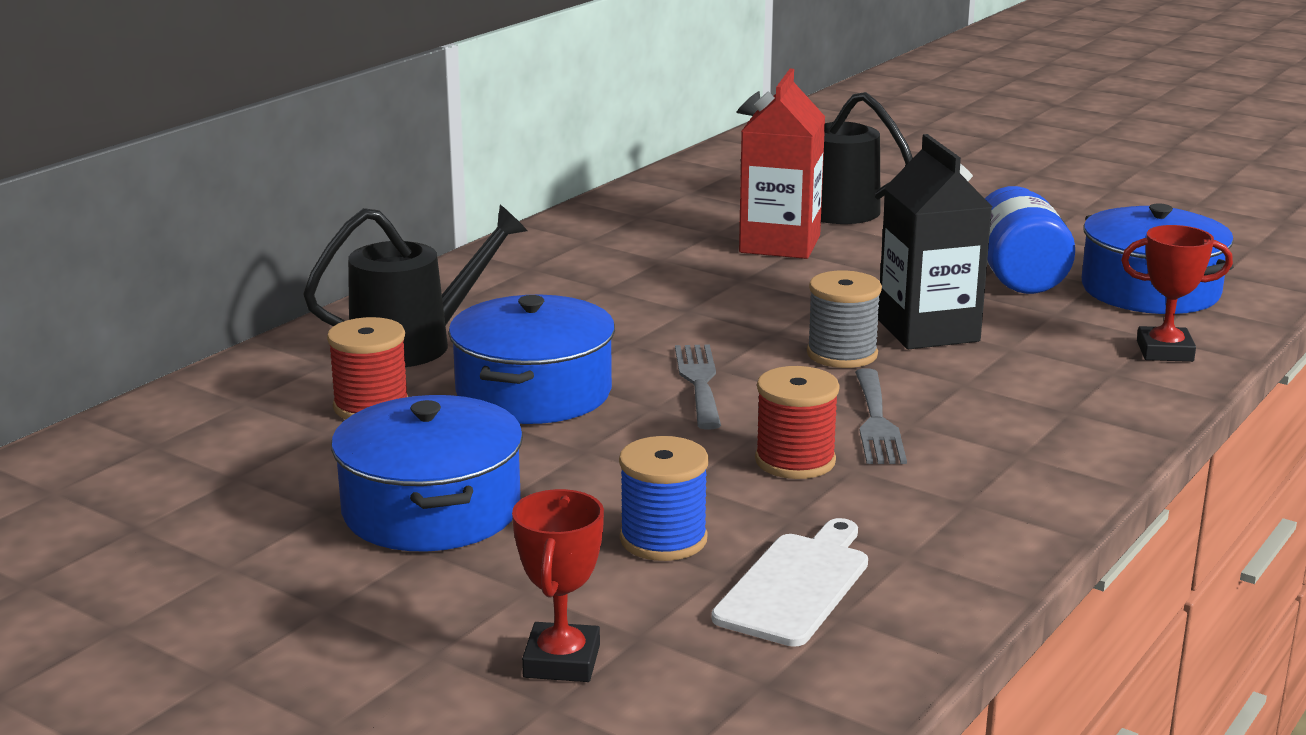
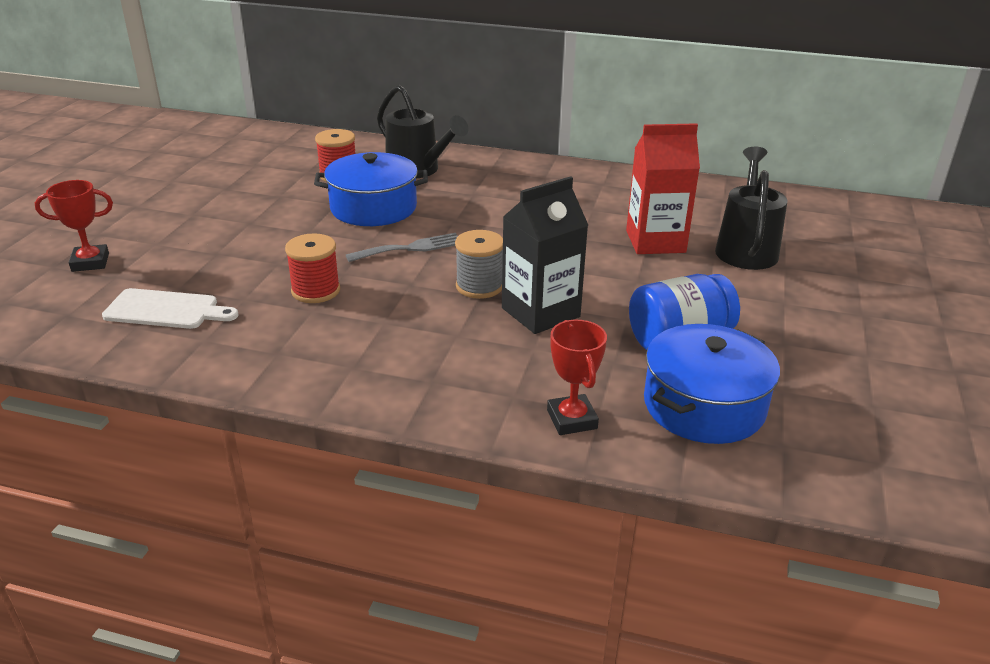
camera: 70 degrees right, 10 degrees up
(431, 510) = (232, 209): blue pot -> none
(663, 539) = (212, 267): blue spool -> none
(877, 422) = (380, 310): grey fork -> none

